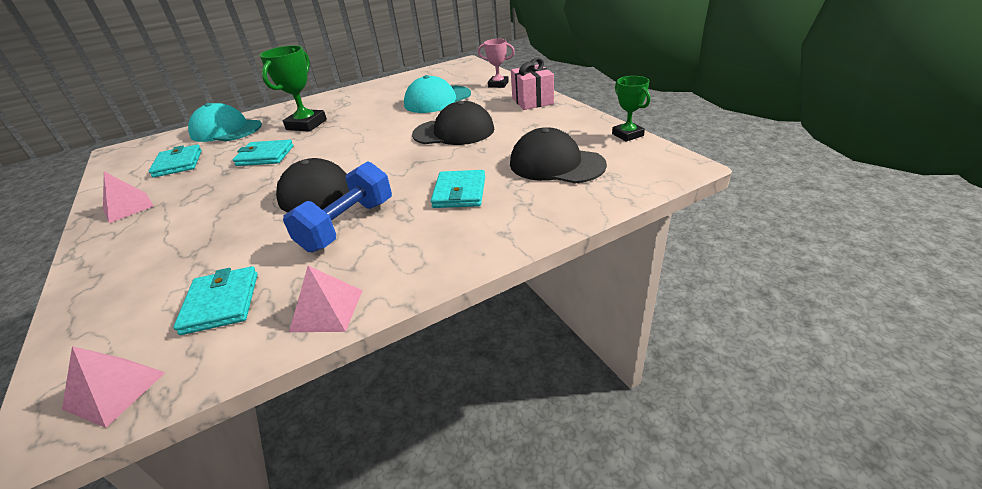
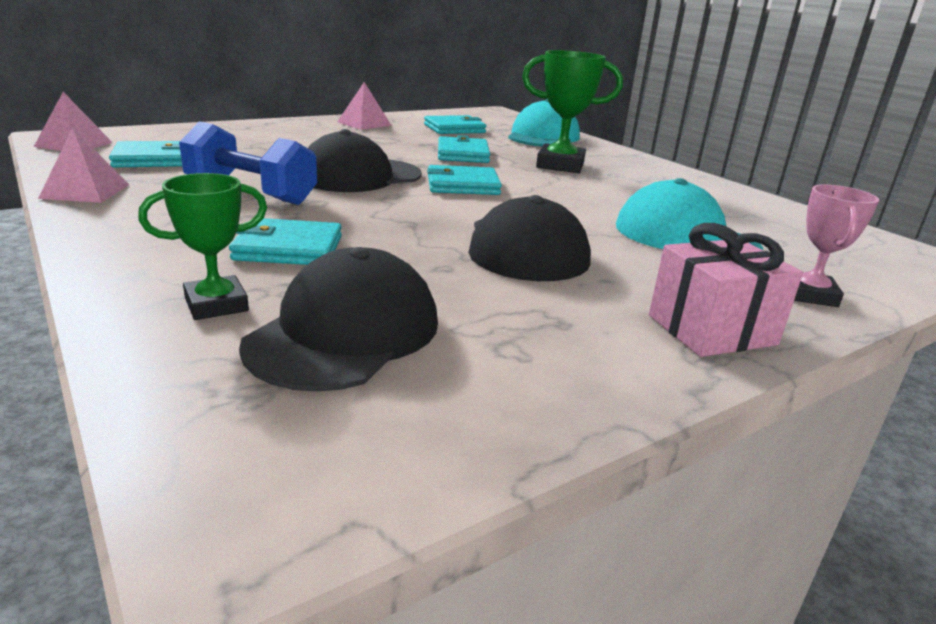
camera: 80 degrees right, 10 degrees down
(344, 152) = (463, 185): none -> turquoise wallet
(627, 135) = (480, 456): green trophy -> green trophy (216, 305)

